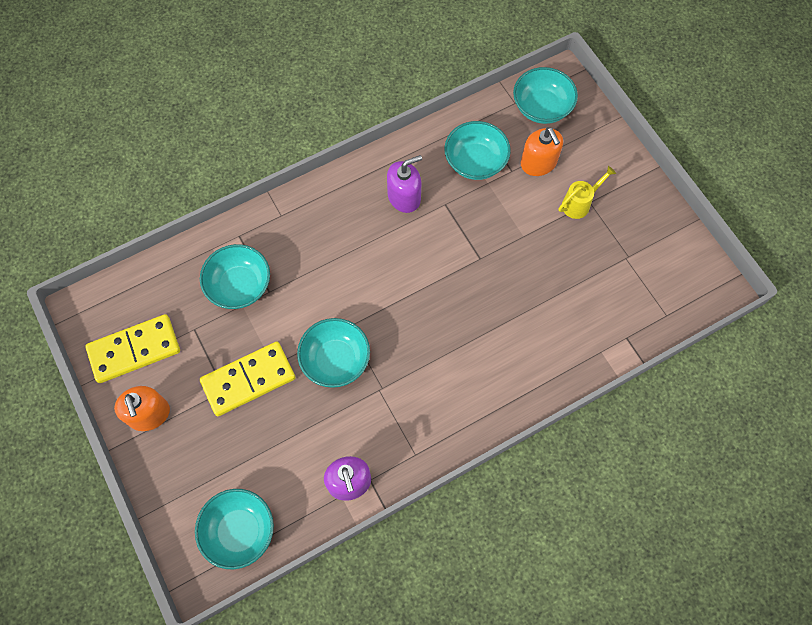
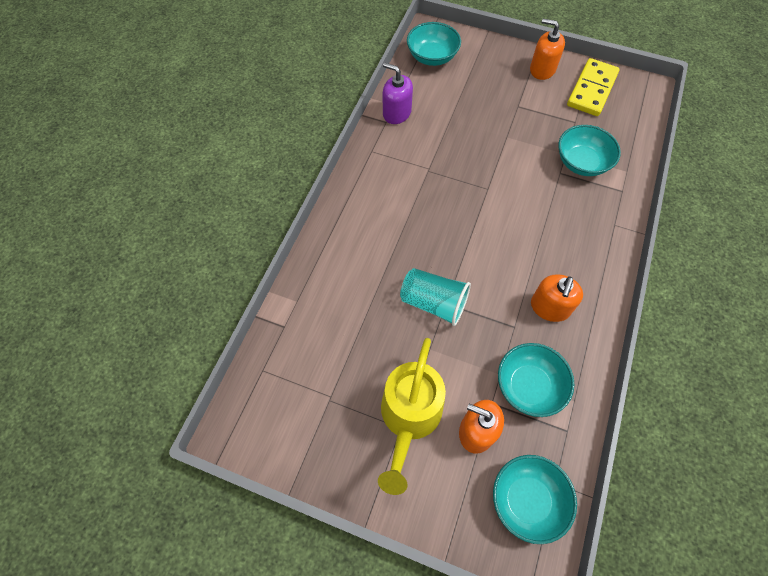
camera: 140 degrees right, 5 degrees down
(248, 379) = (511, 120): yellow domino -> none
(335, 360) = (473, 165): turquoise bowl -> none
(404, 197) = (550, 307): purple soap dispenser -> orange soap dispenser
(489, 266) = (433, 303): none -> turquoise cup
(579, 203) = (408, 419): yellow watering can -> yellow watering can, size x1.96

